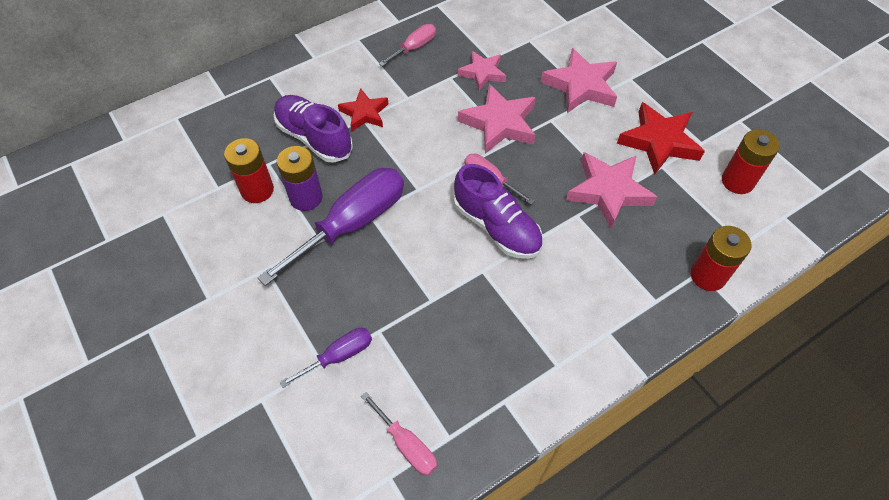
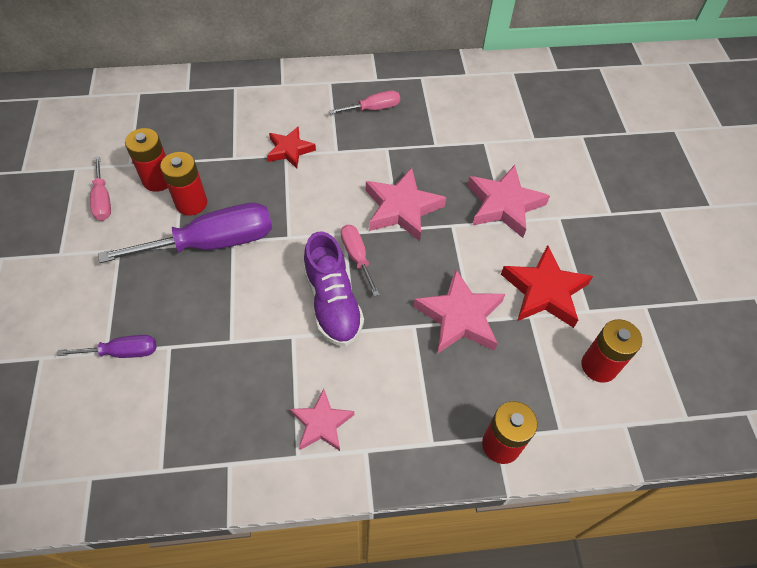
camera: 25 degrees right, 0 degrees up
(306, 197) = (191, 203): purple battery -> red battery
(314, 138) = (233, 154): purple shoe -> none
(406, 445) = (122, 457): pink screwdriver -> pink screwdriver (103, 200)
(482, 73) = (419, 155): pink star -> pink star (322, 423)

